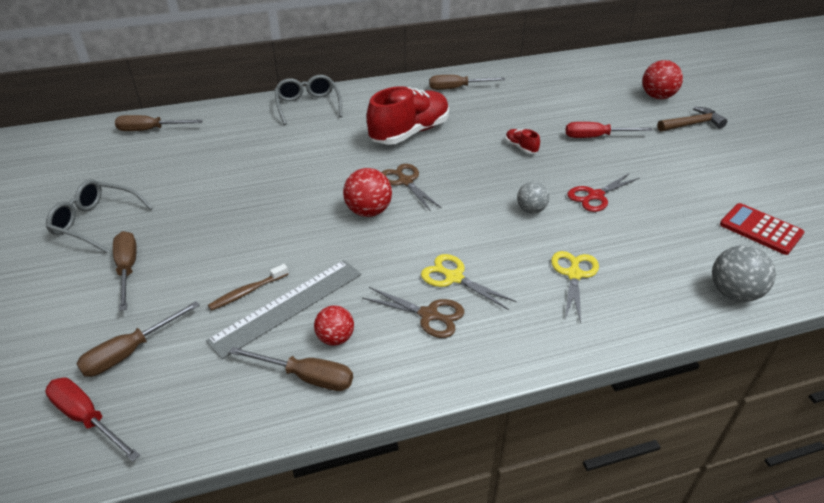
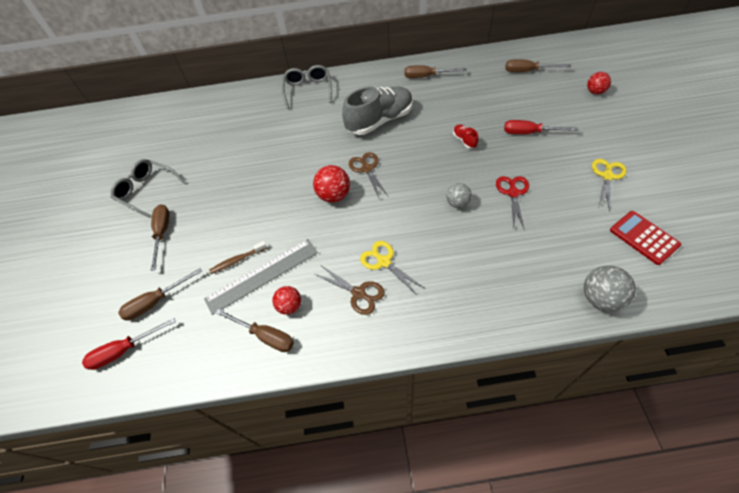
camera: 15 degrees right, 15 degrees up
(87, 418) = (124, 350): red screwdriver -> red screwdriver turned 75 degrees counterclockwise
(150, 130) = (193, 109): brown screwdriver -> brown screwdriver (528, 71)
(409, 133) = (380, 121): red shoe -> grey shoe
(574, 275) = (476, 268): yellow scissors -> yellow scissors (607, 176)
(595, 196) = (513, 193): red scissors -> red scissors turned 120 degrees clockwise
(657, 97) = (595, 92): red ball -> red ball, size x0.66
(692, 124) = (617, 123): brown hammer -> none

